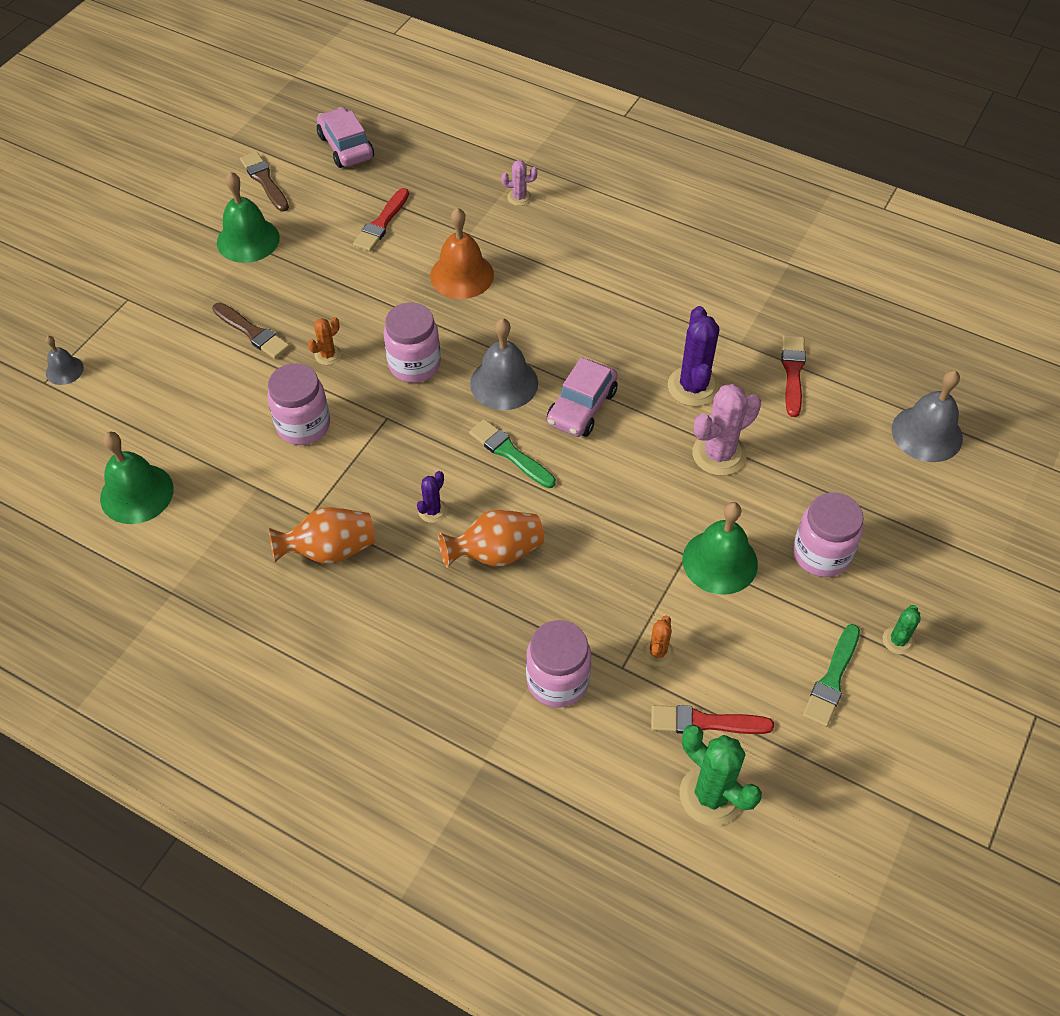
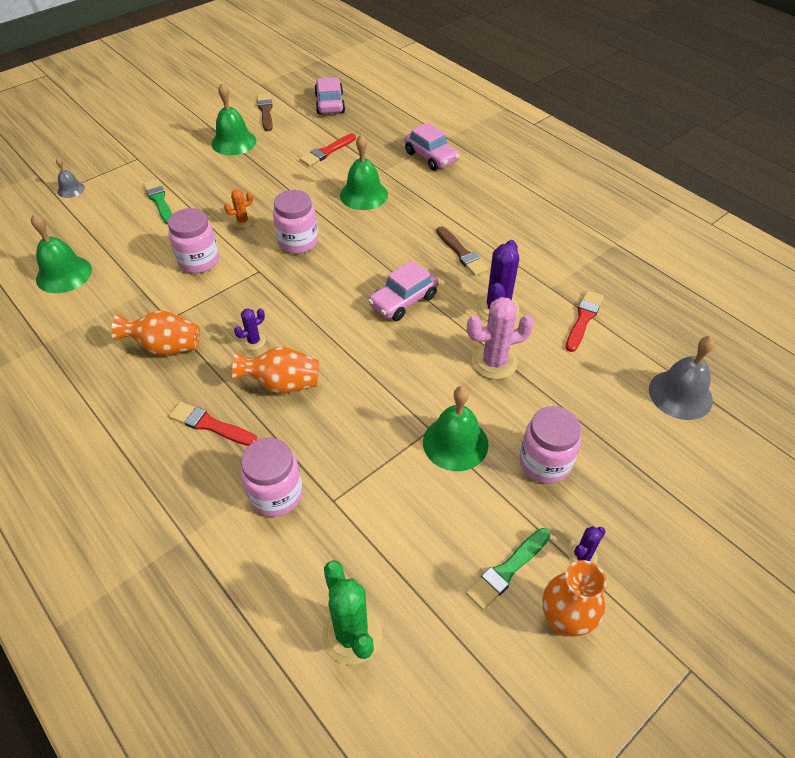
camera: 20 degrees right, 5 degrees down
(252, 333) = (202, 196): brown brush -> brown brush (462, 253)
(462, 275) = (363, 194): orange bell -> green bell
(504, 383) = (354, 270): grey bell -> none
(510, 453) = (332, 317): green brush -> green brush (159, 201)
(519, 197) = (431, 157): pink cactus -> pink car
(657, 652) = (368, 498): orange cactus -> none
(705, 722) = (378, 569): red brush -> red brush (210, 425)
(898, 640) = (582, 556): green cactus -> purple cactus
(906, 709) = (564, 620): none -> orange vase

